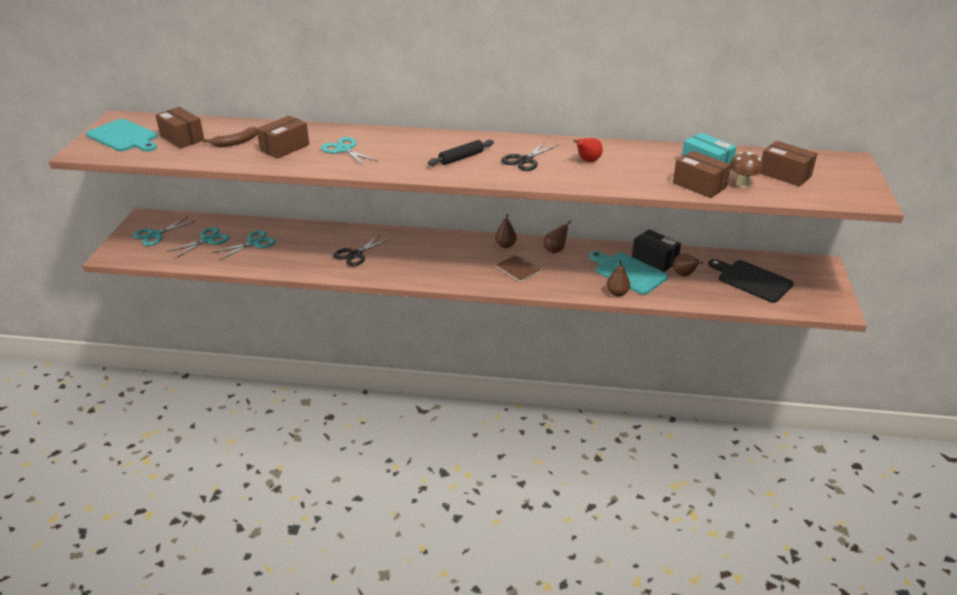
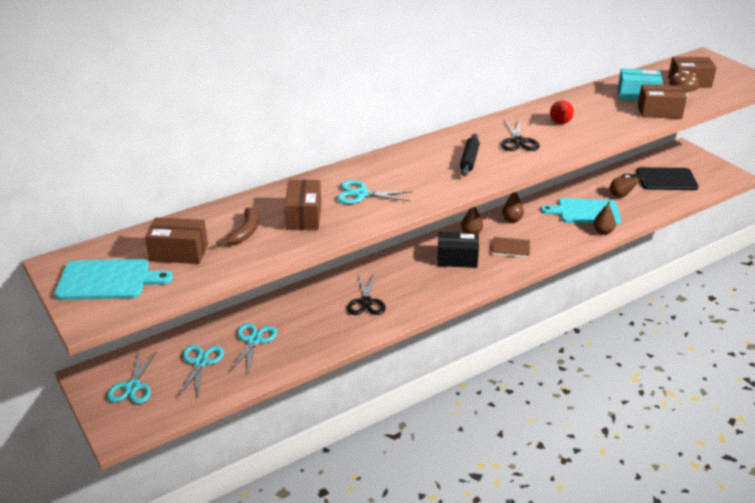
camera: 40 degrees left, 0 degrees up
(654, 260) = (586, 193): black box -> black box (457, 259)

